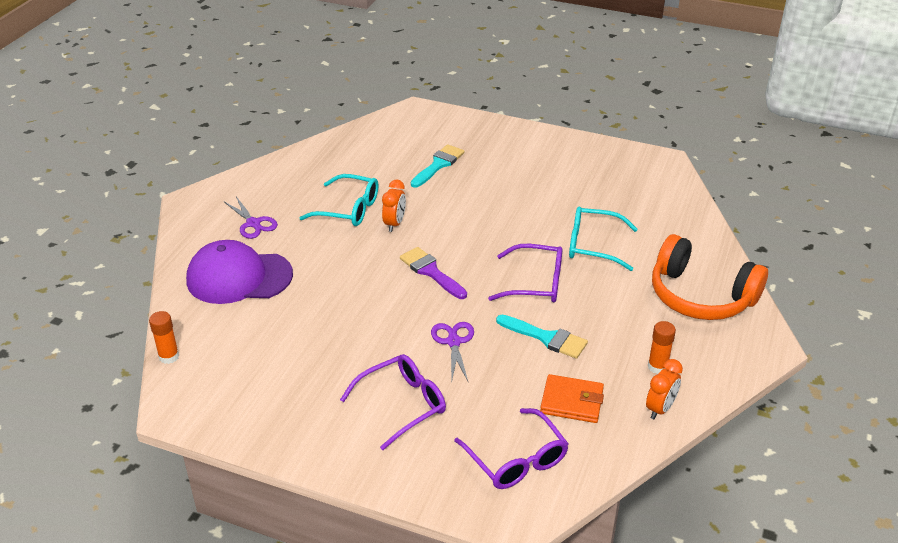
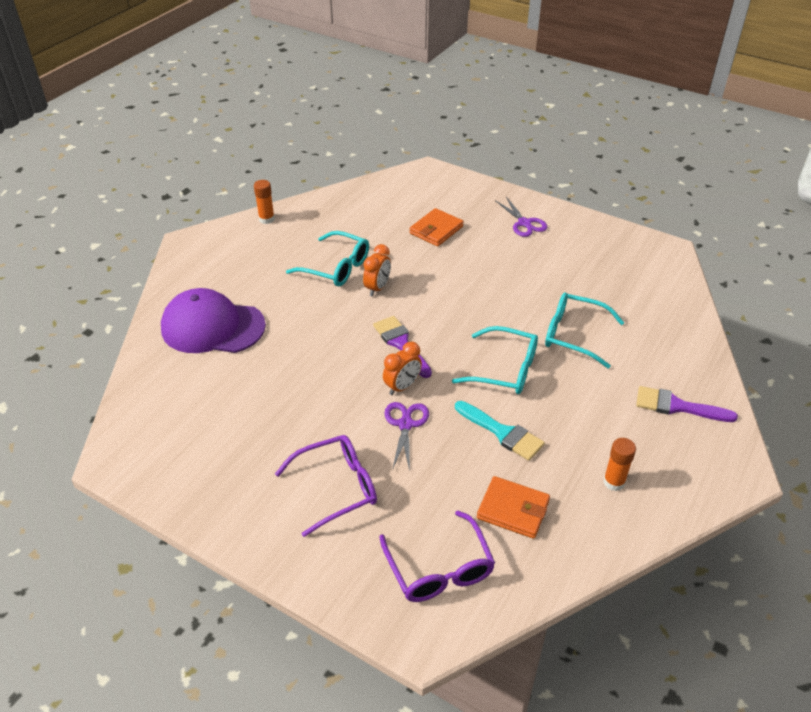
camera: 10 degrees right, 5 degrees up
(169, 356) = (123, 403): orange glue stick -> orange glue stick (266, 219)
(253, 223) = (241, 272): purple scissors -> purple scissors (524, 223)
(438, 165) = (436, 230): turquoise brush -> orange wallet
(535, 283) = (505, 369): purple glasses -> turquoise glasses
(660, 409) = (606, 532): orange clock -> orange clock (402, 387)
(700, 296) = (677, 406): orange headphones -> purple brush

